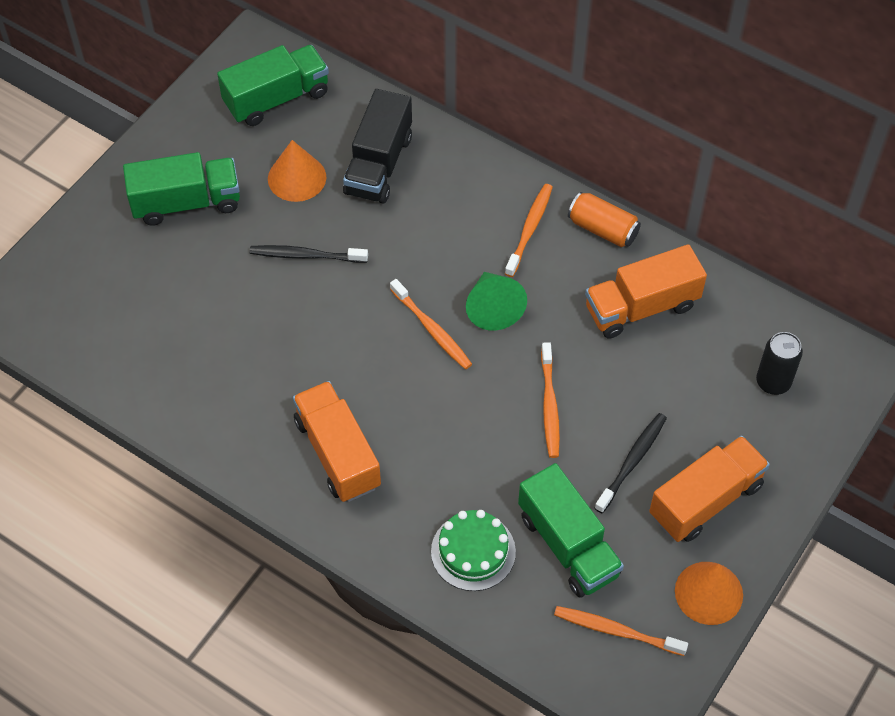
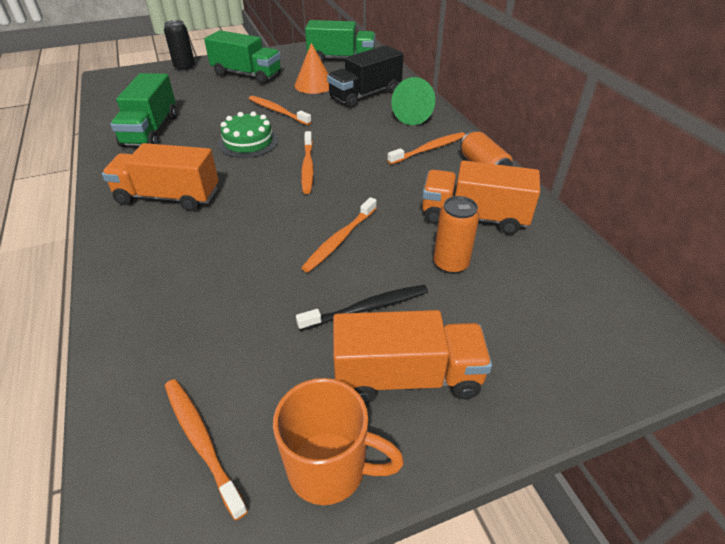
camera: 35 degrees right, 15 degrees down
(305, 255) = (277, 111): black toothbrush -> orange toothbrush
(337, 453) = (168, 197): orange truck -> orange truck turned 90 degrees counterclockwise
(473, 551) = (170, 299): green cake -> green cake (248, 142)
(493, 308) = (360, 173): green cone -> green cone (414, 116)
(568, 545) = (245, 338): green truck -> green truck (151, 130)
(661, 376) = (450, 264): none -> orange can
(708, 592) = (330, 468): orange cone -> orange mug
(773, 382) = (558, 317): black can -> black can (184, 67)

